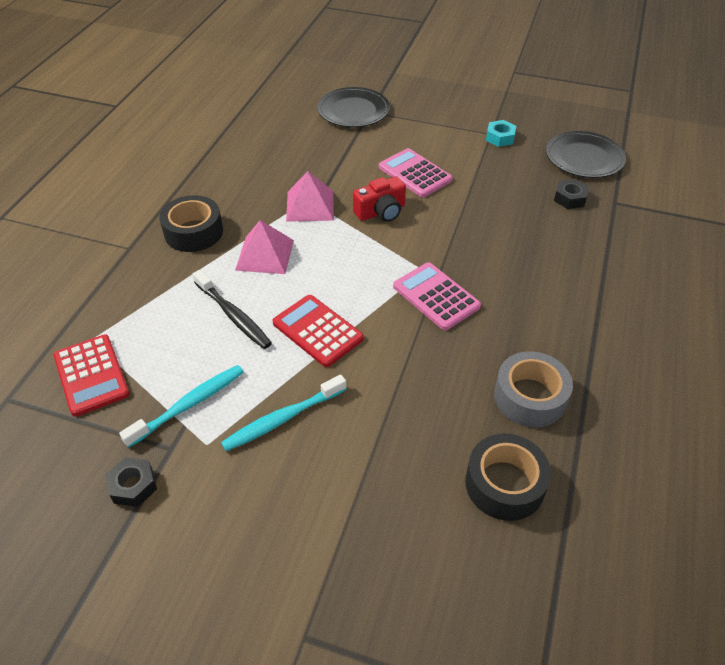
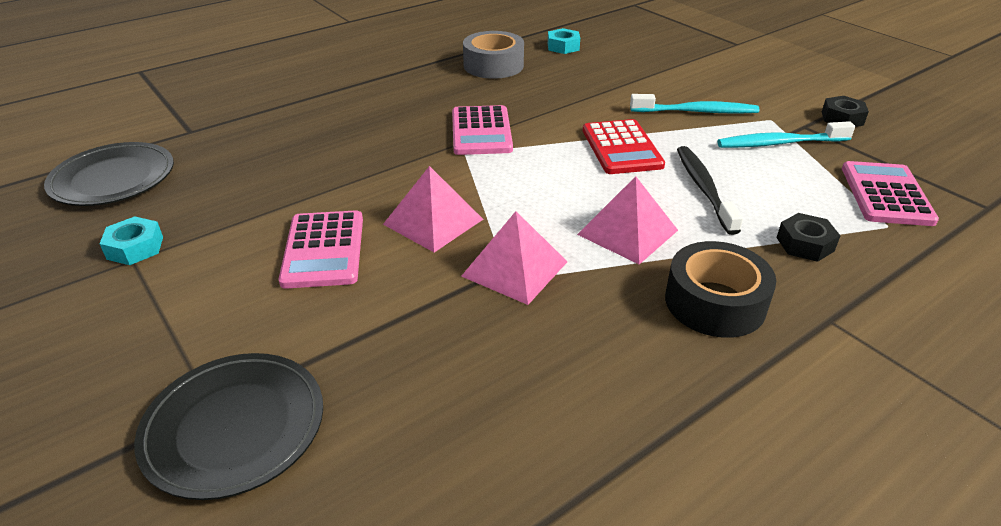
camera: 145 degrees left, 10 degrees down
(91, 375) = (886, 194): red calculator -> pink calculator
(381, 212) = (433, 221): red camera -> pink pyramid
(504, 484) = (563, 47): black tape -> turquoise nut
(570, 198) = (219, 150): black nut -> black nut (805, 244)

